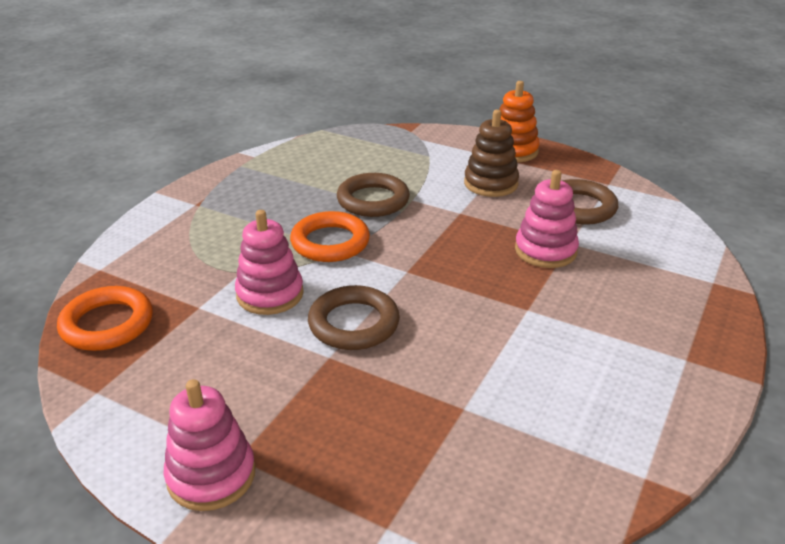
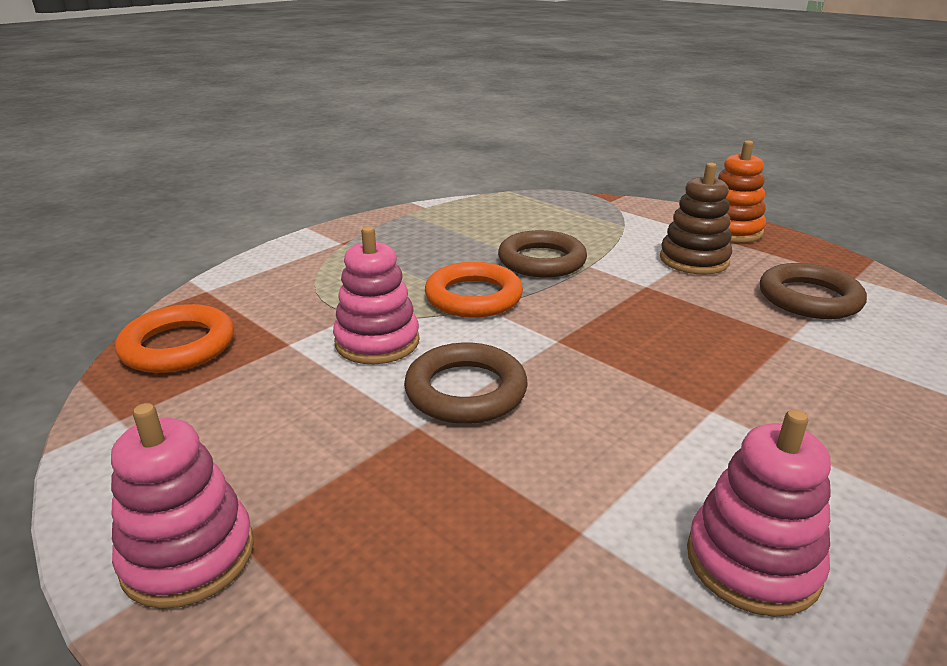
camera: 15 degrees right, 5 degrees down
(545, 250) = (752, 341): pink stacking toy -> pink stacking toy (752, 562)

